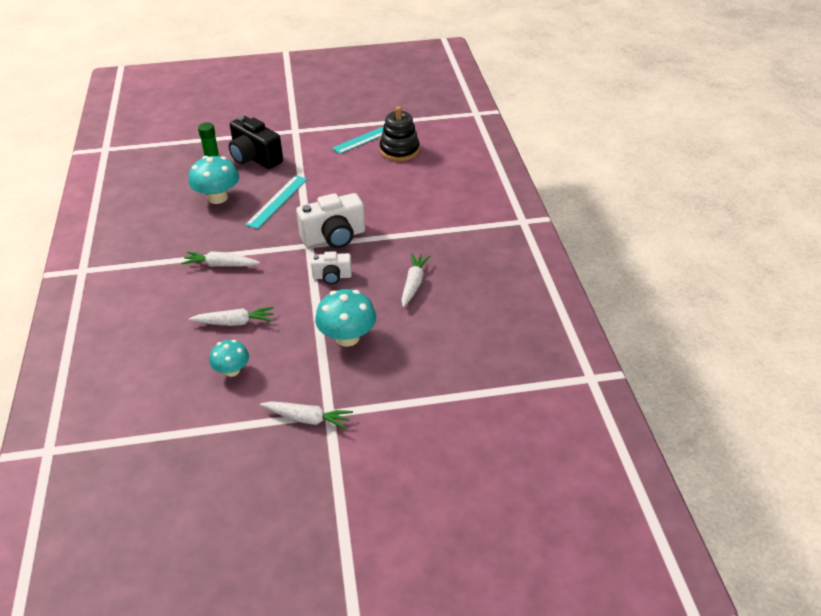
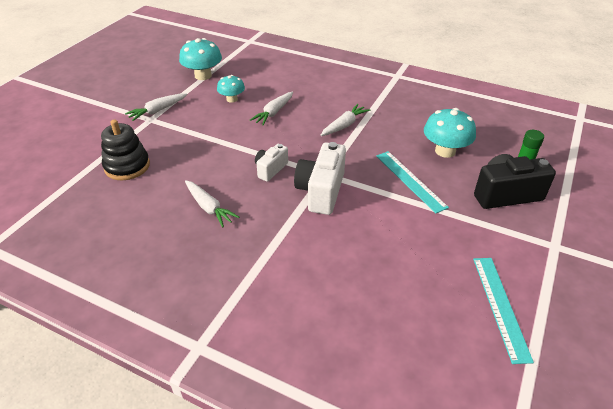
camera: 125 degrees right, 0 degrees up
(347, 337) = (198, 150): turquoise mushroom -> turquoise mushroom (203, 76)
(399, 150) = (445, 318): black stacking toy -> black stacking toy (127, 166)

